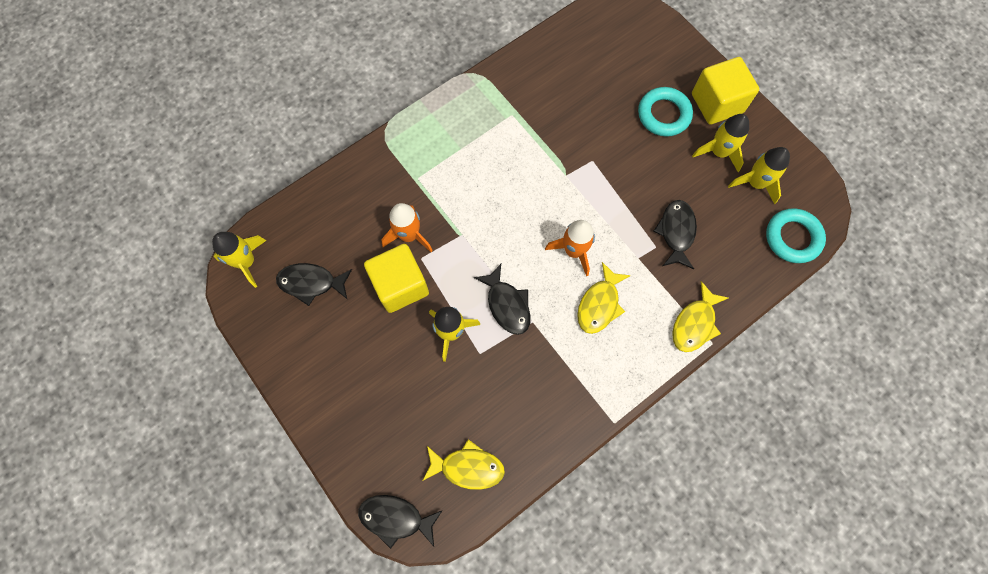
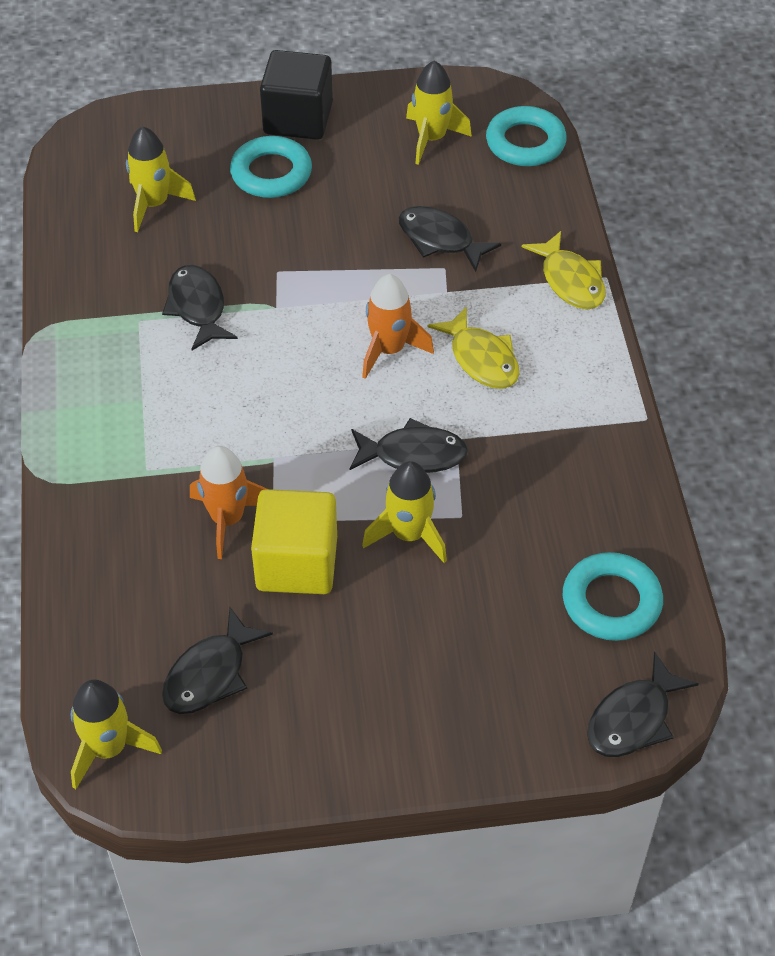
camera: 60 degrees left, 20 degrees down
(468, 467) = (611, 602): yellow fish -> turquoise ring
(540, 137) = (197, 307): none -> black fish
(717, 103) = (298, 119): yellow cube -> black cube
(719, 152) = (365, 150): yellow rocket -> yellow rocket (154, 204)

